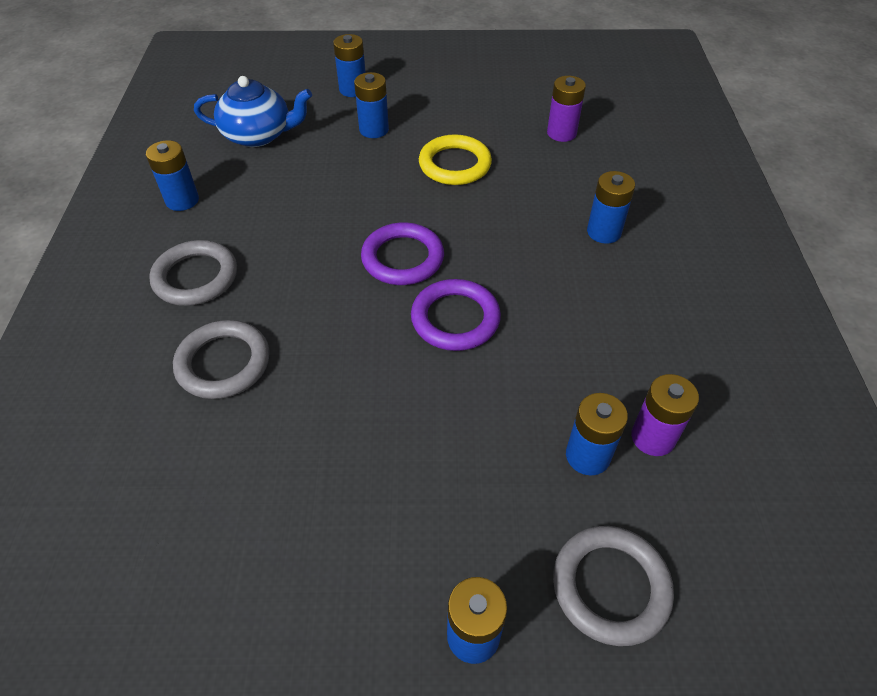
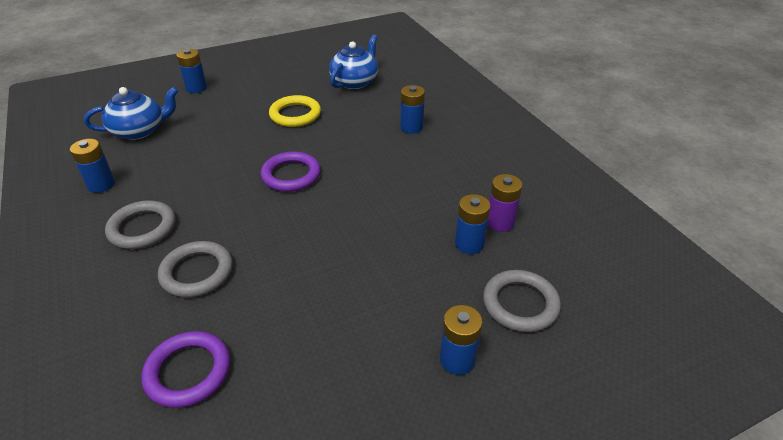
camera: 25 degrees left, 10 degrees down
(374, 130) = (226, 108): blue battery -> none
(455, 319) = (346, 198): purple ring -> purple ring (188, 371)
(561, 133) = (355, 82): purple battery -> blue teapot

